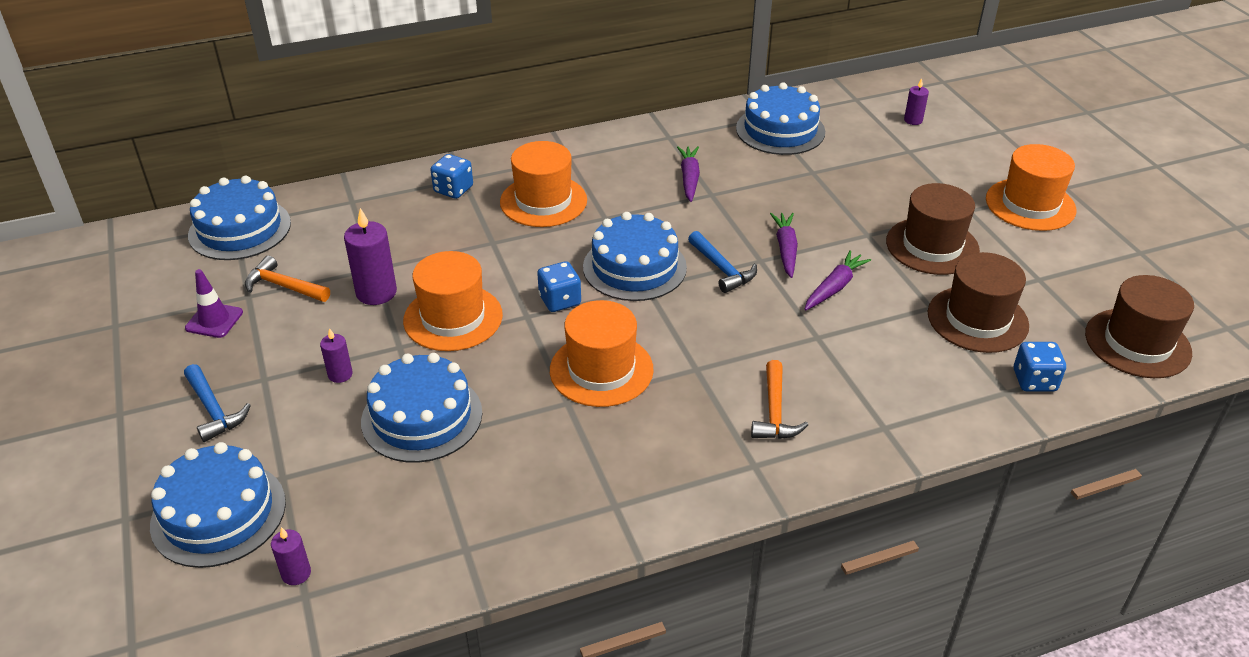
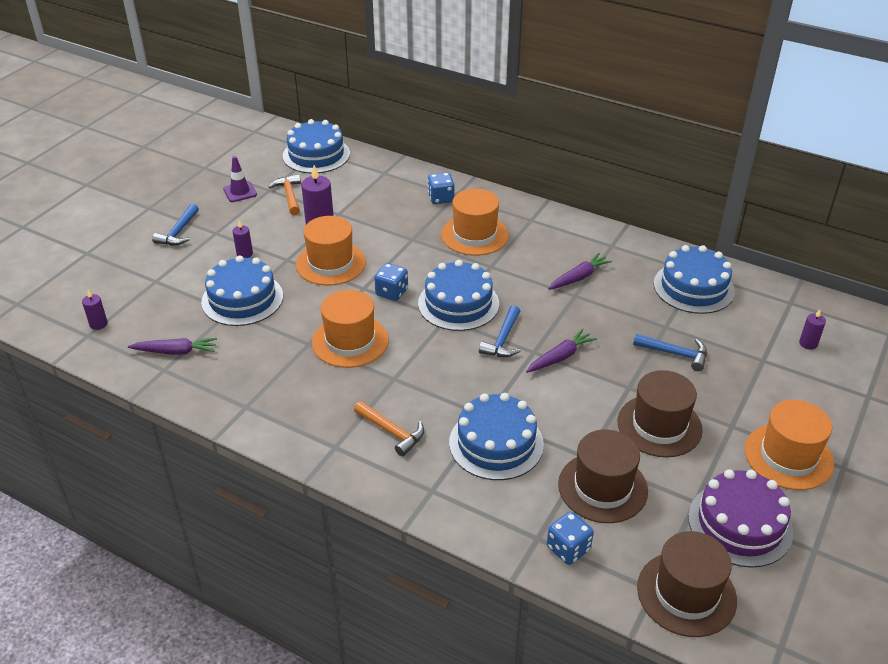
camera: 50 degrees right, 0 degrees up
(218, 513) = (114, 277): blue cake -> blue cake (496, 443)
(774, 412) = (392, 432): orange hammer -> orange hammer turned 105 degrees counterclockwise
(834, 287) = (548, 399): purple carrot -> purple carrot (176, 351)
(853, 187) = (675, 354): none -> blue hammer
(1083, 271) = (740, 524): none -> purple cake

